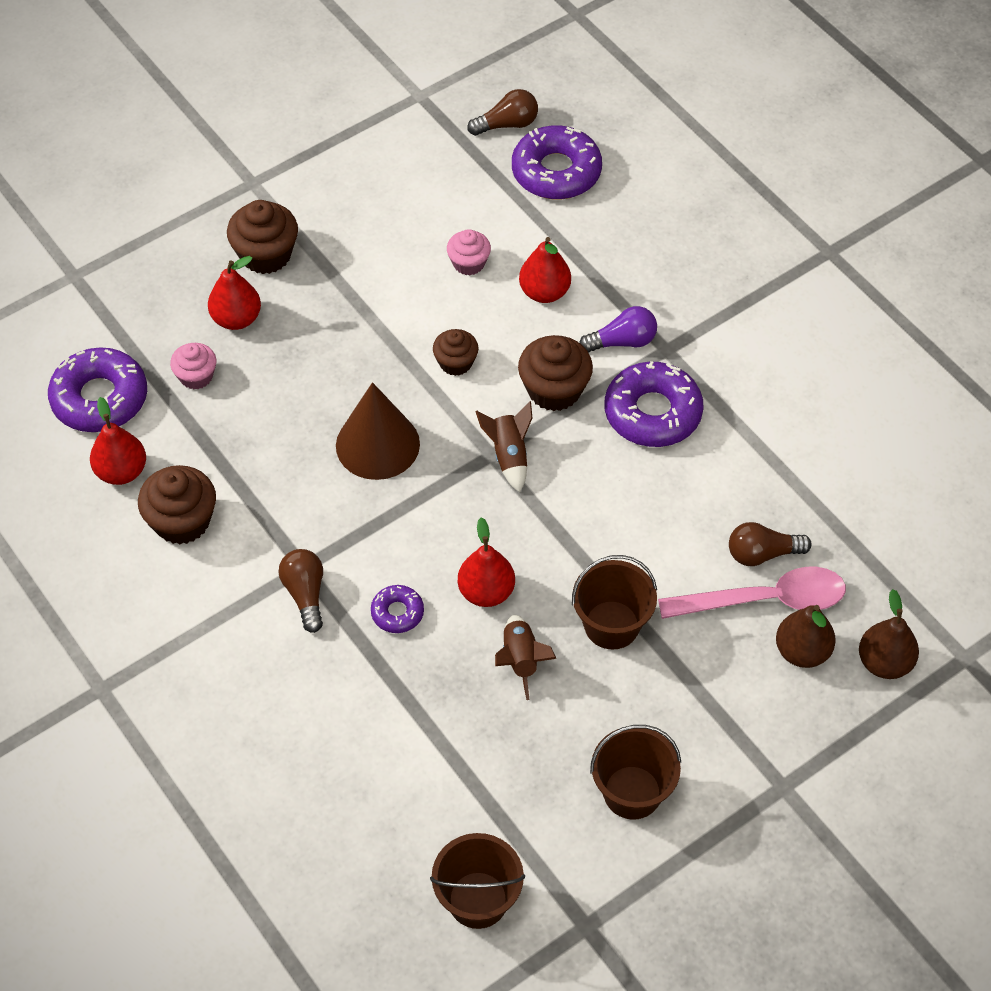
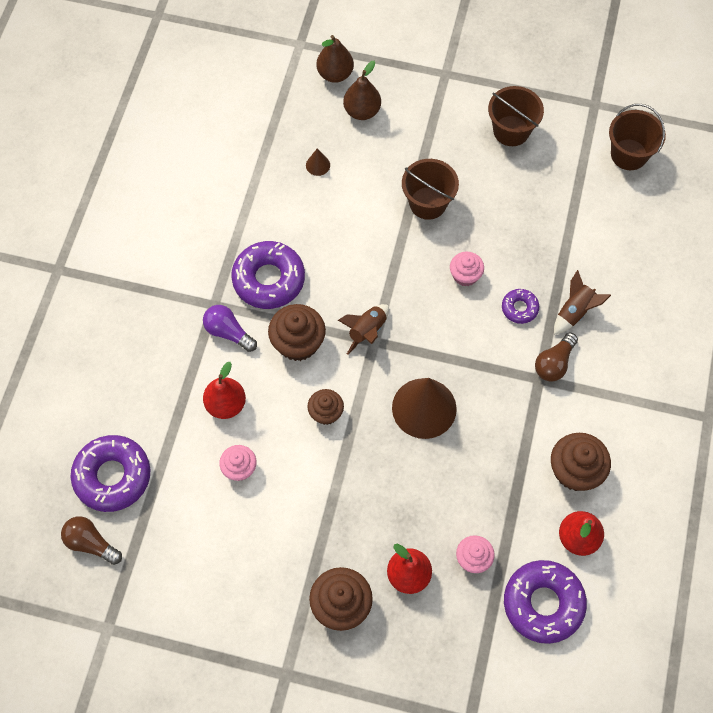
camera: 130 degrees left, 10 degrees up
(486, 592) = (465, 275): red pear -> pink cupcake
(520, 660) = (489, 229): brown rocket -> brown rocket (575, 312)
(762, 554) = (318, 165): brown light bulb -> brown cone
(765, 600) = (346, 145): pink spoon -> none

